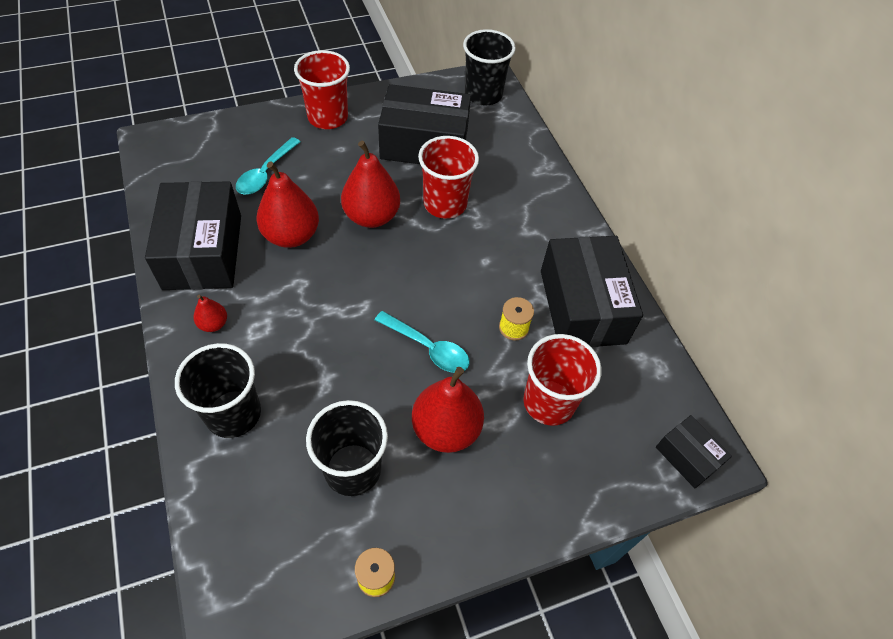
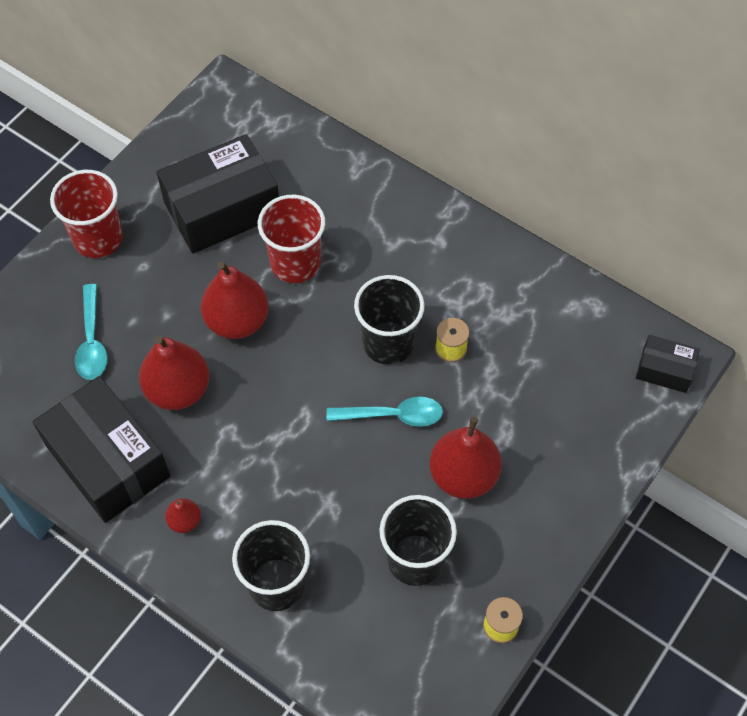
camera: 30 degrees left, 5 degrees up
(483, 94) = (235, 113): black cup -> black cup (388, 343)
(549, 402) = (528, 396): red cup -> none
(582, 306) = (494, 289): black box -> none

